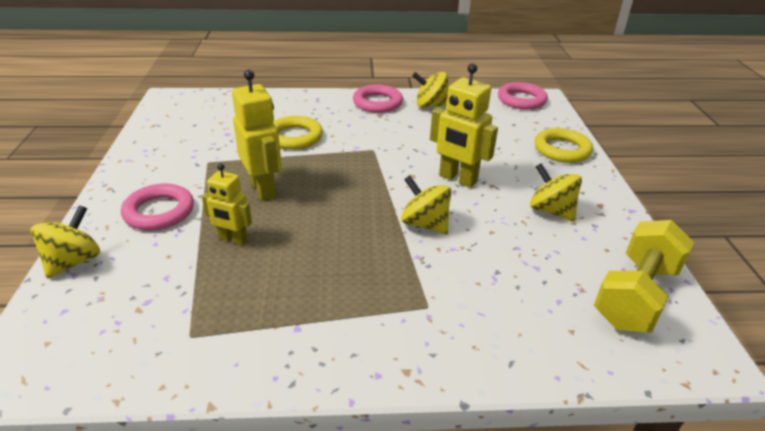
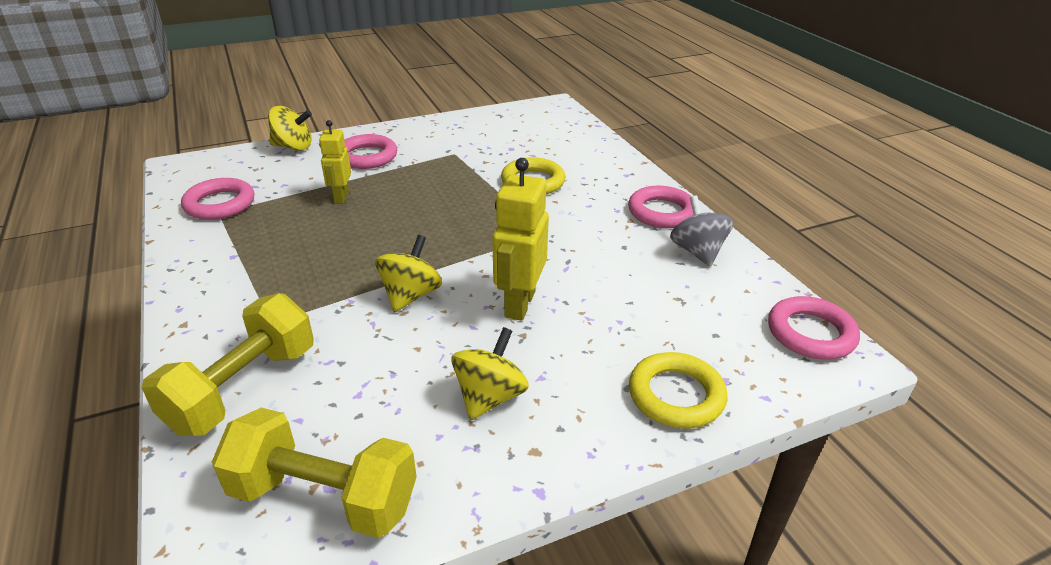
camera: 70 degrees right, 0 degrees up
(168, 334) = (220, 204): none -> pink ring
(263, 189) = (425, 190): yellow robot -> none
(431, 105) = (697, 252): yellow spinning top -> grey spinning top
(516, 330) = (243, 388): none -> yellow dumbbell

